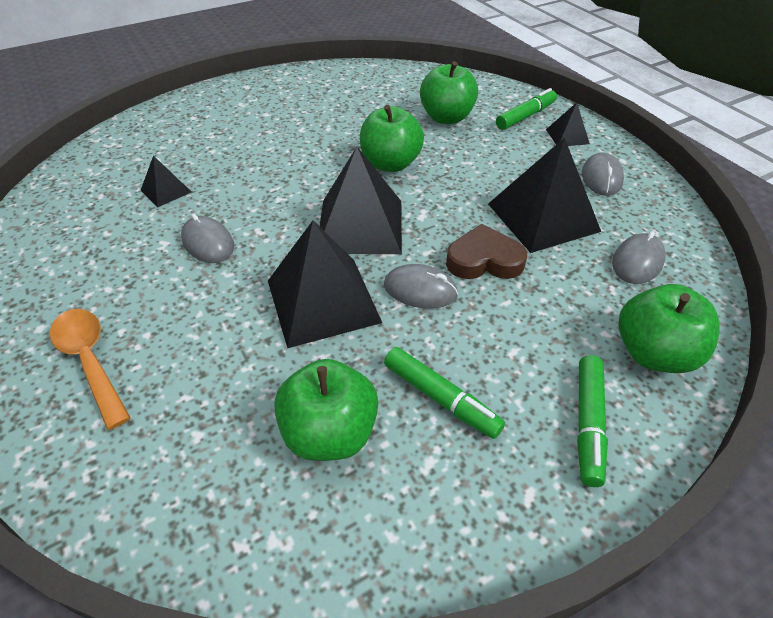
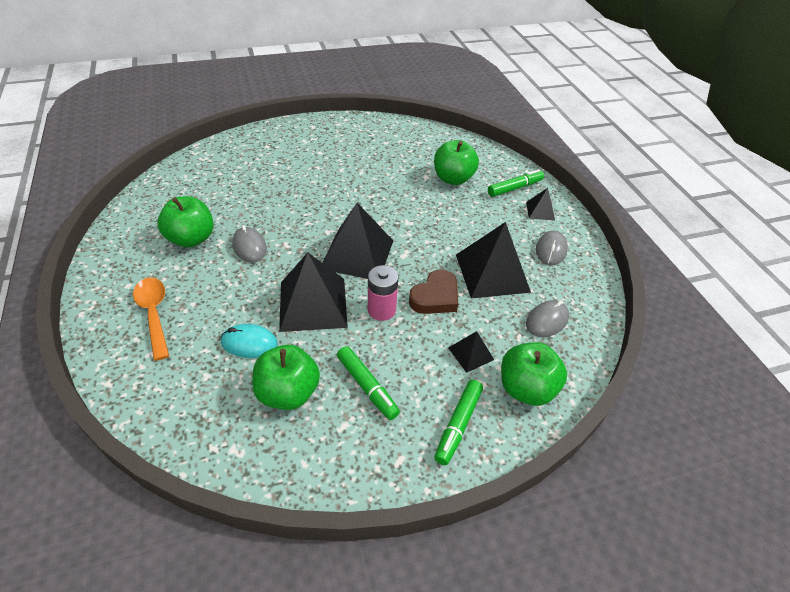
camera: 10 degrees right, 0 degrees up
(166, 191) = (232, 202): black pyramid -> black pyramid (471, 353)
(248, 373) = (249, 343): none -> turquoise mouse
(390, 164) = (396, 209): green apple -> green apple (191, 239)
(420, 290) = (381, 310): grey mouse -> pink battery
(484, 260) = (435, 297): brown heart -> brown heart turned 120 degrees clockwise

